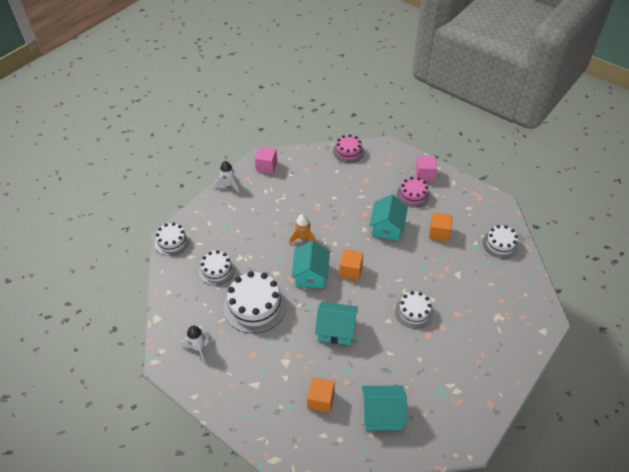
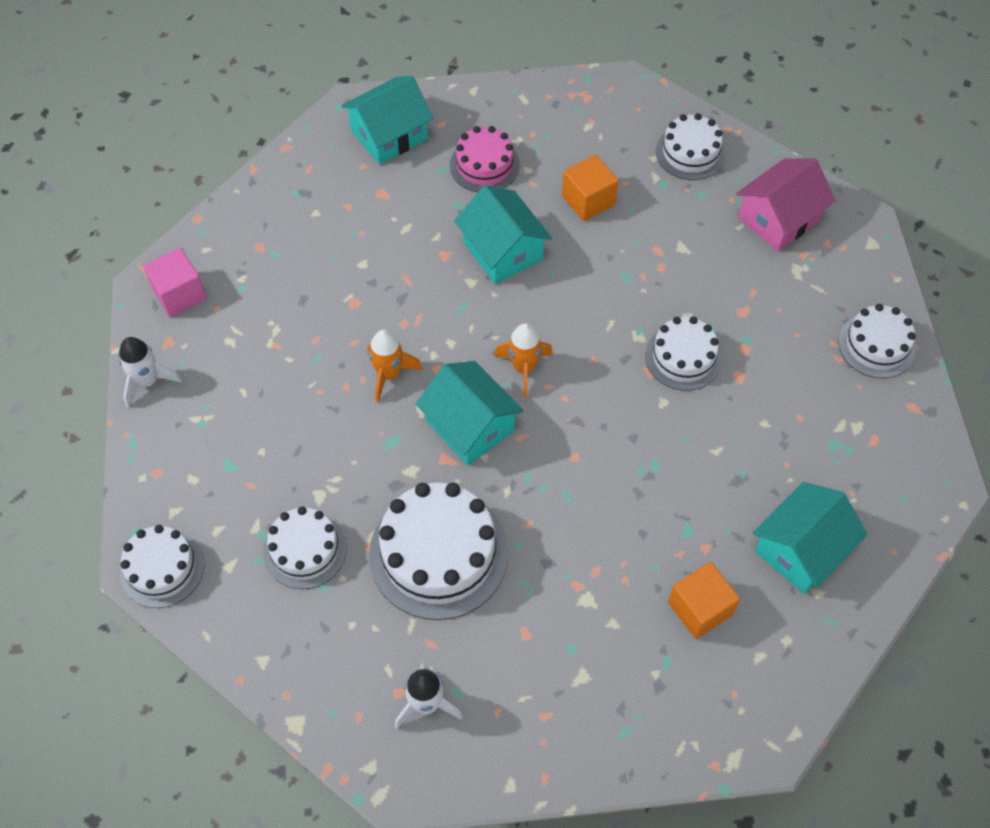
camera: 45 degrees left, 10 degrees up
(336, 329) = (605, 482): turquoise house -> turquoise house (389, 135)
(348, 151) = (298, 163): pink cake -> none
(350, 270) = (524, 368): orange cube -> orange rocket
(425, 174) = (466, 116): pink cube -> none
(500, 369) = (876, 345): none -> white cake
(511, 293) = (778, 219): none -> pink house

